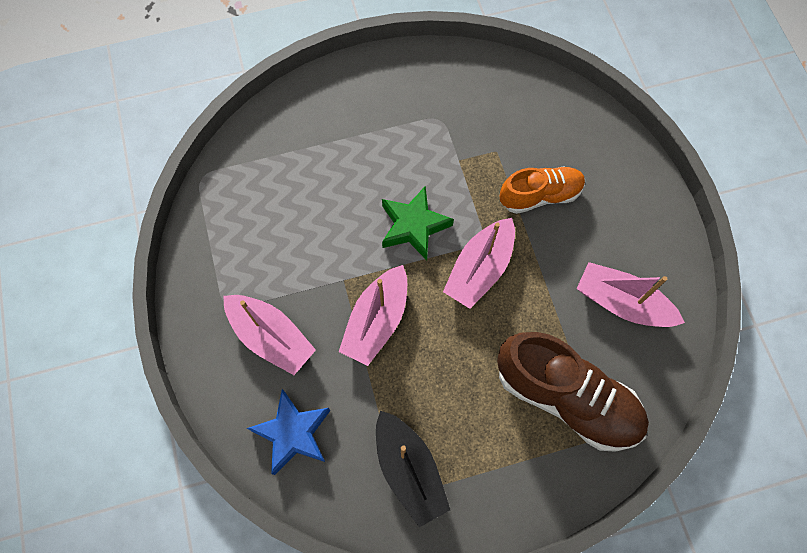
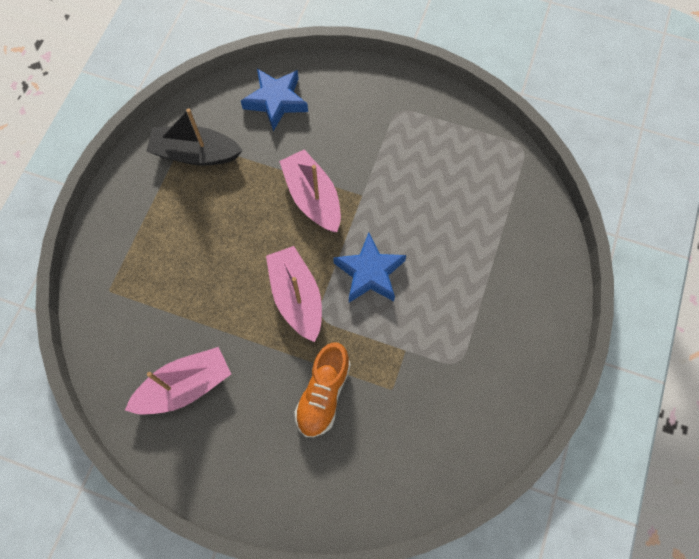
camera: 125 degrees right, 0 degrees up
(271, 337) = (353, 124): pink boat -> none
(413, 226) = (370, 273): green star -> blue star
(566, 397) = (154, 287): brown shoe -> none

